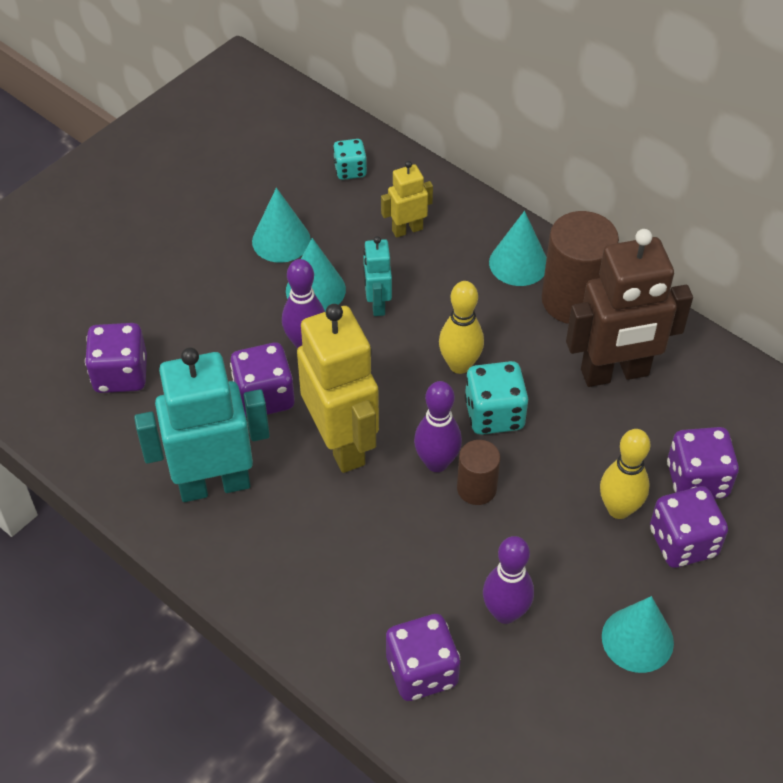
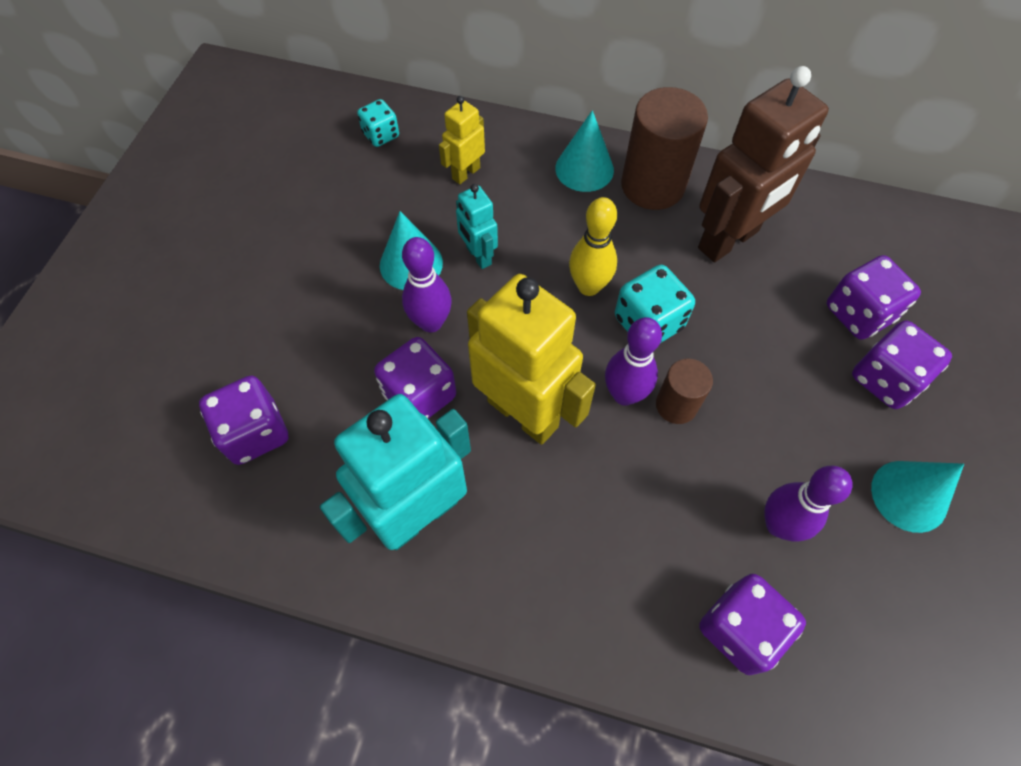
camera: 25 degrees left, 10 degrees up
(281, 240) = (350, 226): turquoise cone -> none
(619, 509) = (812, 370): yellow bowling pin -> none

